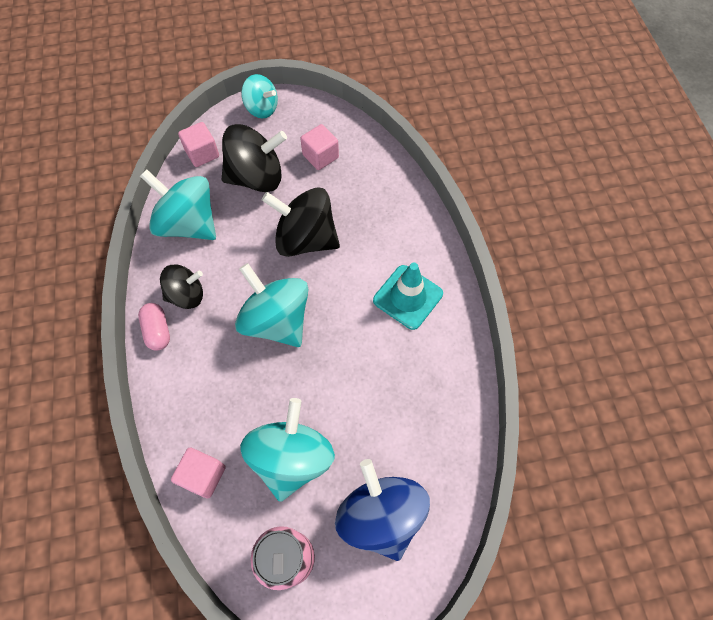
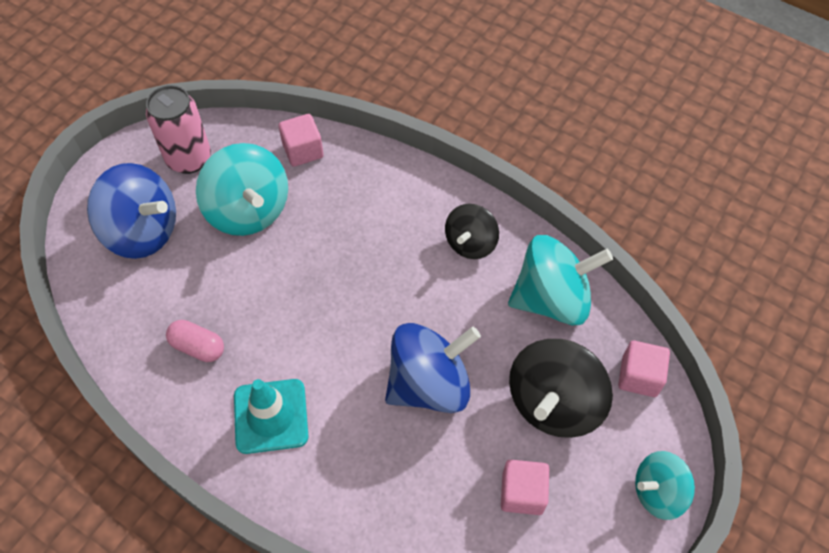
camera: 135 degrees right, 5 degrees down
(158, 331) = (457, 200): pink capsule -> pink capsule (198, 347)
(276, 320) = (370, 290): turquoise spinning top -> none
(305, 239) = (429, 384): black spinning top -> blue spinning top

